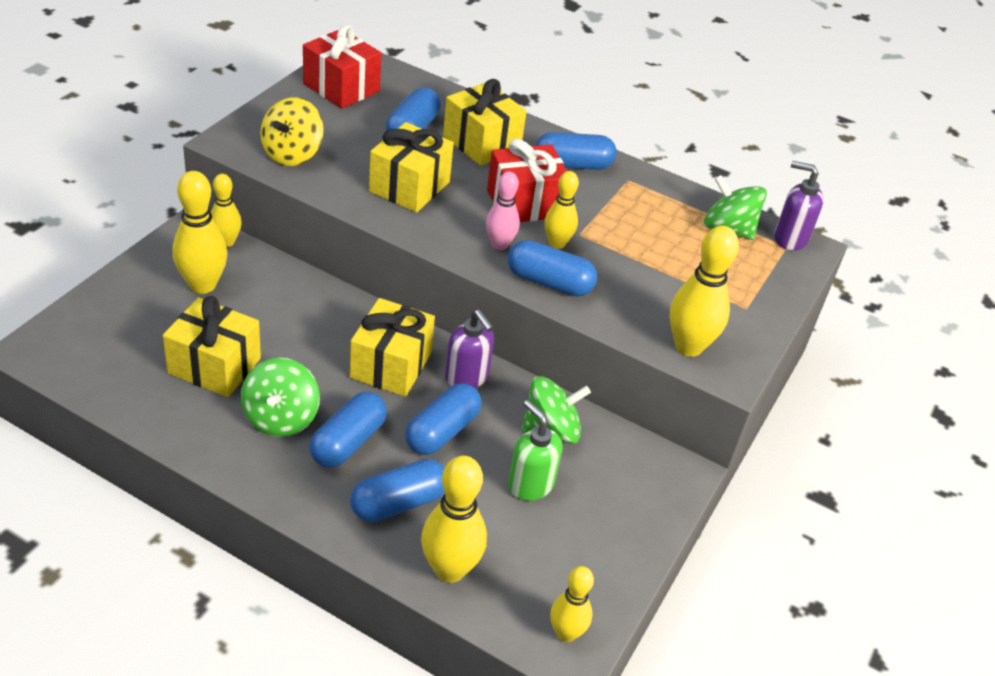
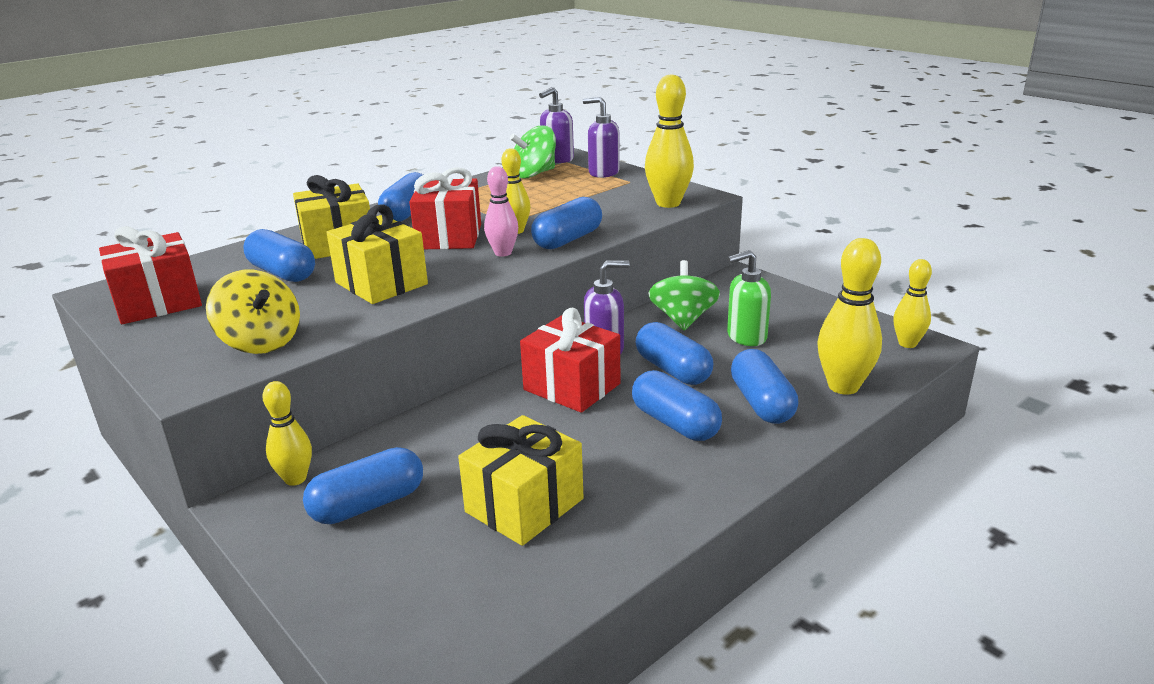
camera: 65 degrees left, 15 degrees down
(203, 285) = (368, 505): yellow bowling pin -> blue capsule
(281, 418) = (627, 463): green spinning top -> none
(391, 365) = (572, 387): yellow gift -> red gift
(764, 282) = (603, 173): none -> purple soap dispenser

